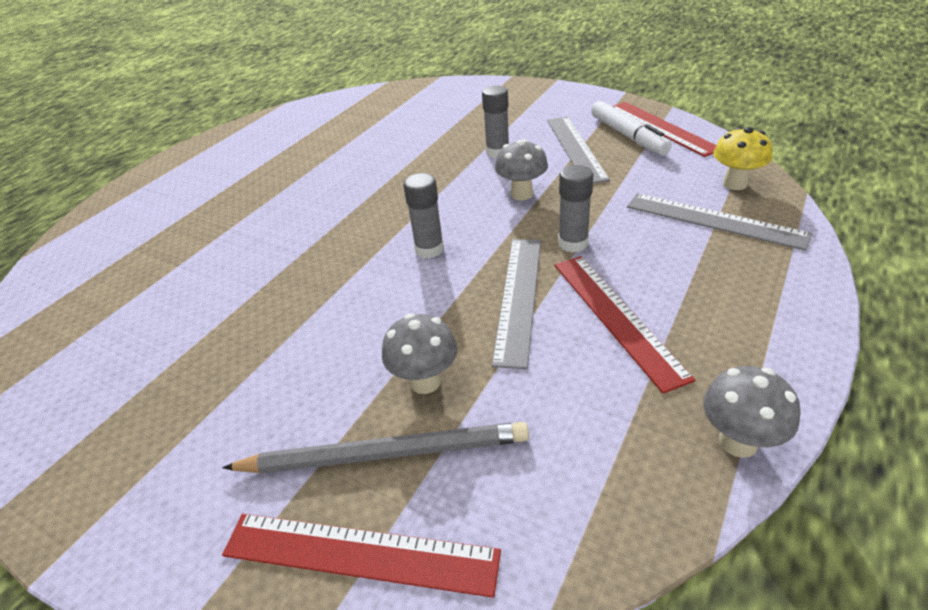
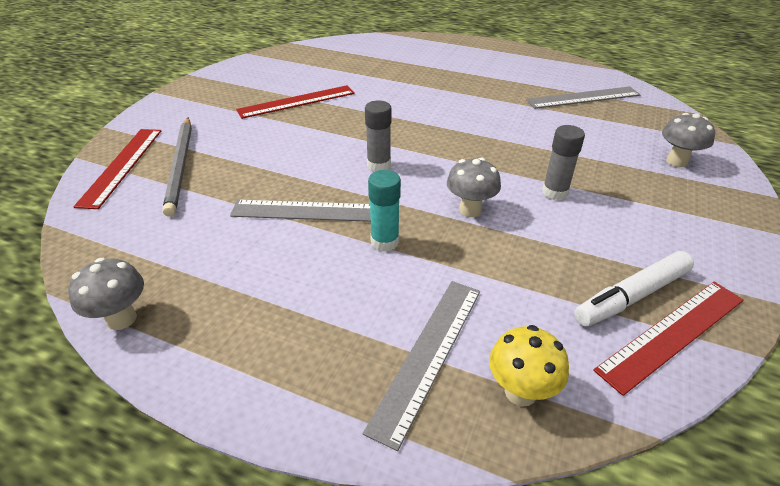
camera: 80 degrees right, 0 degrees up
(425, 381) = (232, 175): grey mushroom -> grey mushroom (677, 161)
(573, 243) = (384, 242): grey glue stick -> turquoise glue stick
(575, 148) = (581, 248): grey ruler -> grey ruler (583, 98)
(616, 317) = (276, 264): red ruler -> red ruler (297, 102)

